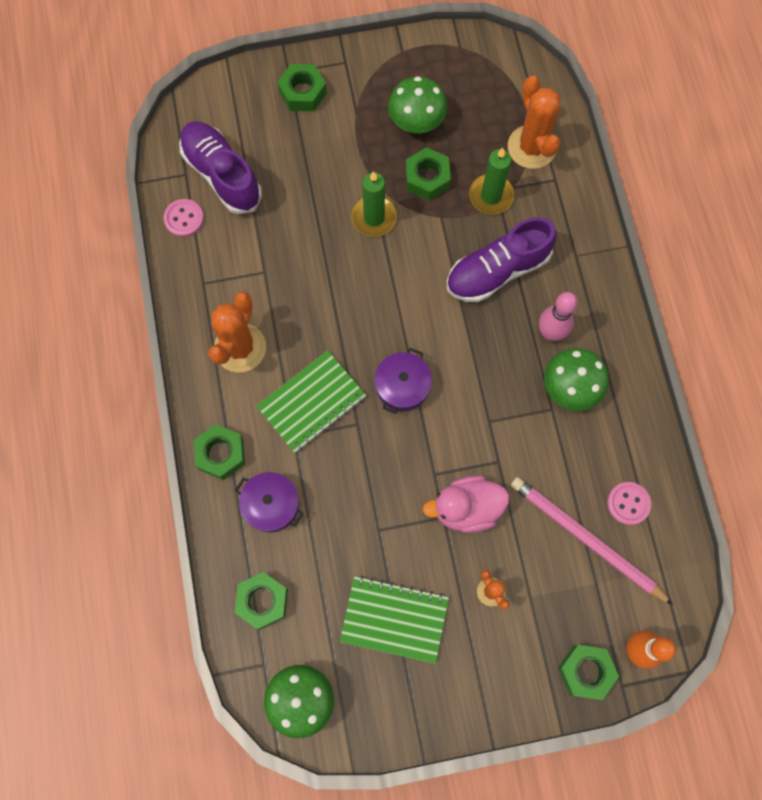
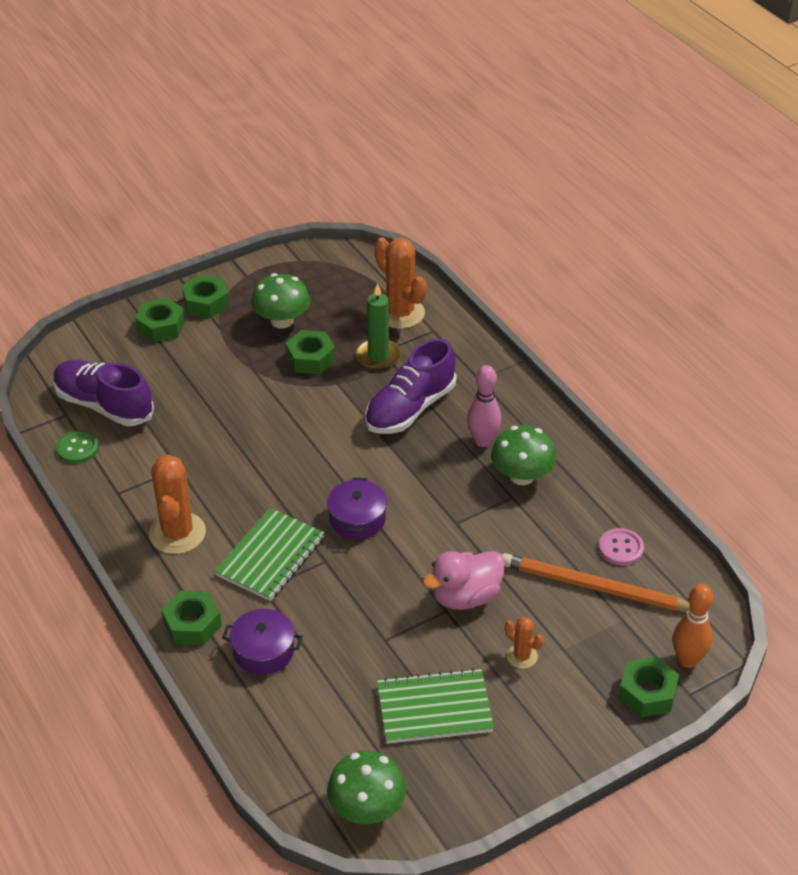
camera: 20 degrees left, 30 degrees down
(184, 219) = (77, 448): pink button -> green button
(262, 601) = (288, 735): green nut -> green nut (206, 303)
(374, 218) = (271, 400): green candle -> none
(586, 540) = (595, 588): pink pencil -> orange pencil

